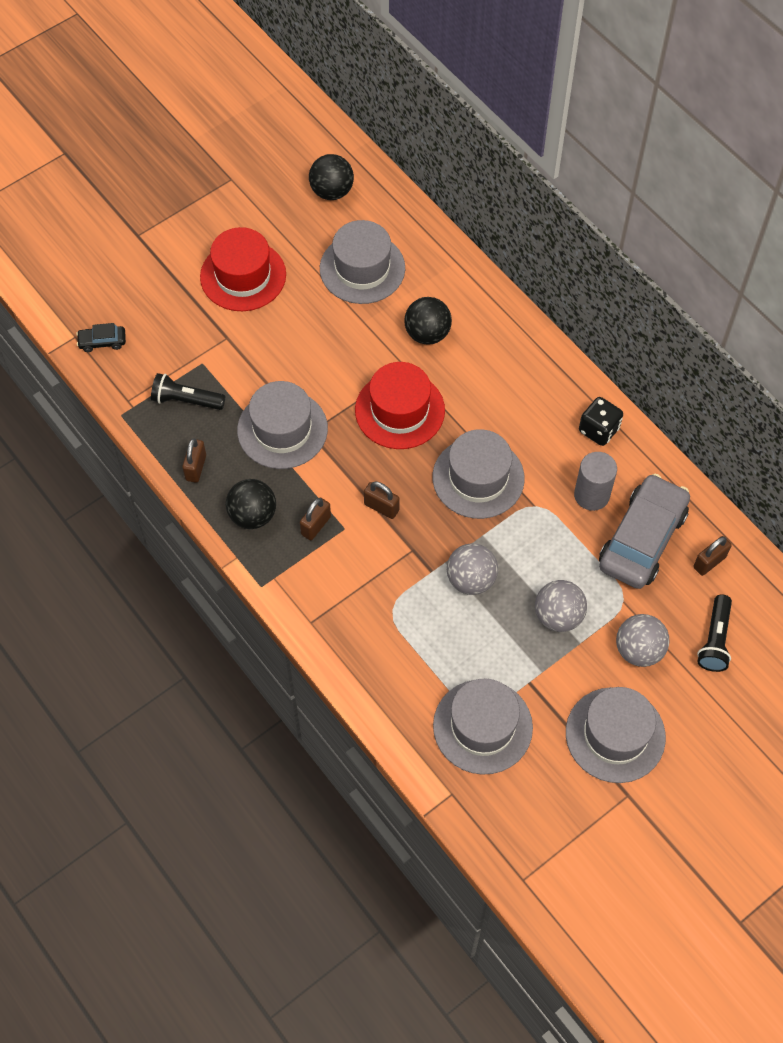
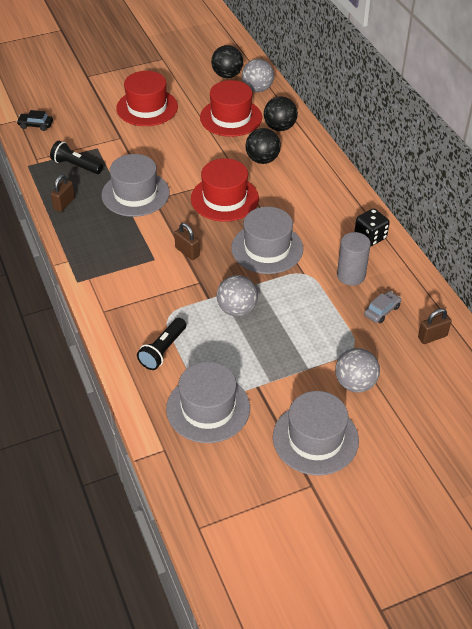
camera: 15 degrees right, 15 degrees down
(252, 515) = (91, 238): black ball -> black ball (279, 127)
(316, 525) = (134, 253): brown padlock -> none
(362, 268) = (231, 117): grey hat -> red hat
(558, 616) = (297, 347): grey ball -> grey ball (257, 89)
(642, 539) = (382, 311): grey car -> grey car, size x0.43
(715, 640) = (421, 390): black flashlight -> black flashlight (163, 350)

